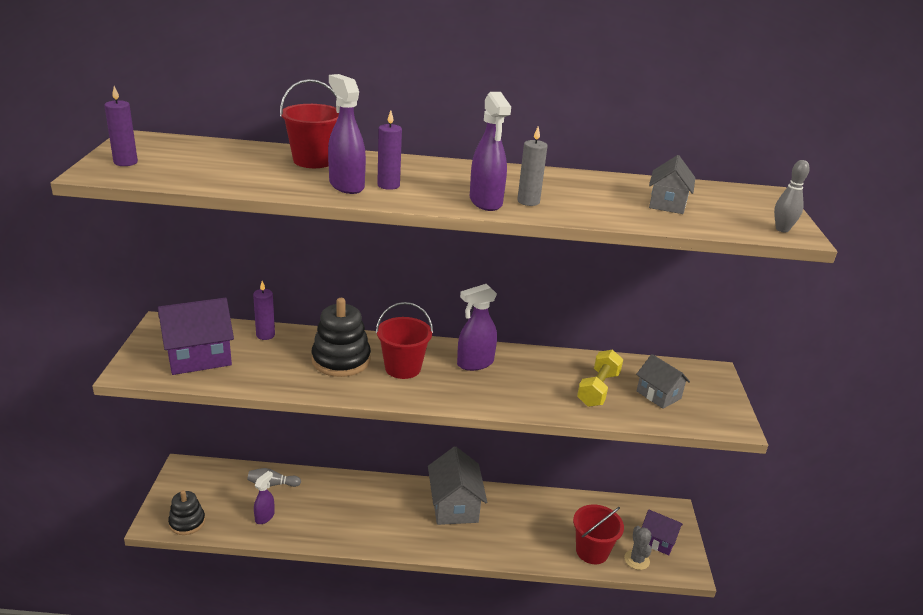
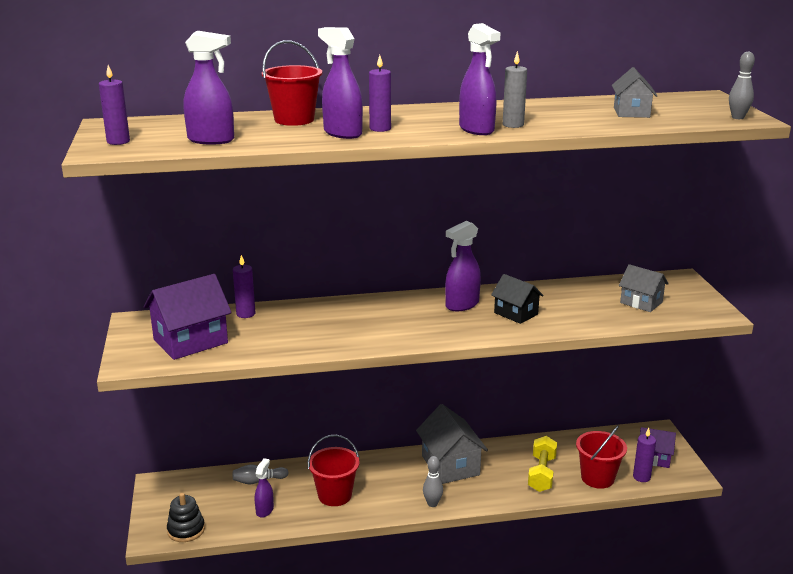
camera: 10 degrees left, 5 degrees down
(213, 174) = (211, 140): none -> purple spray bottle
(341, 360) = (333, 322): black stacking toy -> none
(403, 368) = (396, 319): red bucket -> red bucket (335, 495)
(420, 544) = (432, 504): none -> grey bowling pin
(523, 384) = (516, 313): none -> black house
(598, 389) = (585, 307): yellow dumbbell -> yellow dumbbell (542, 474)
(636, 560) = (641, 477): grey cactus -> purple candle

